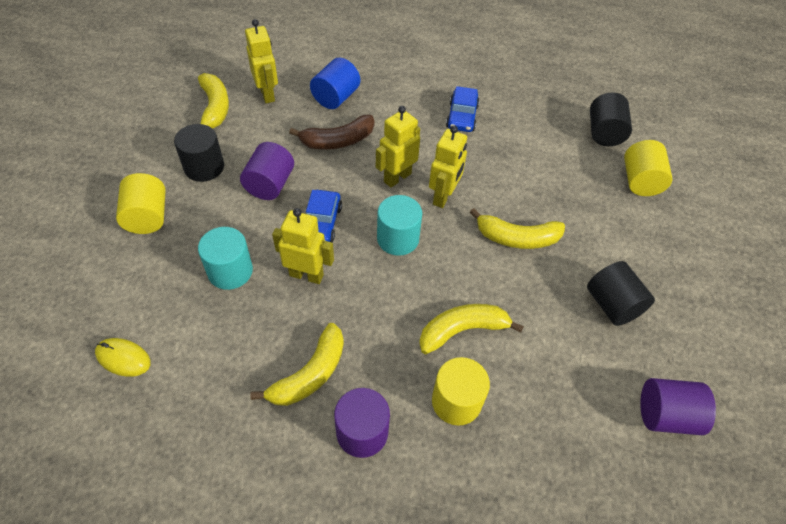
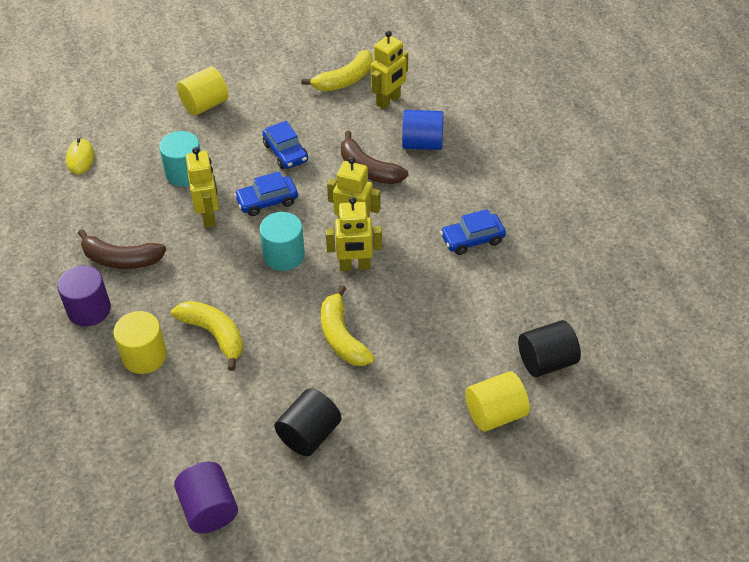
camera: 65 degrees right, 5 degrees down
(204, 167) = (275, 107): black cylinder -> none
(270, 184) = (285, 152): purple cylinder -> blue car
(310, 374) = (121, 259): yellow banana -> brown banana

